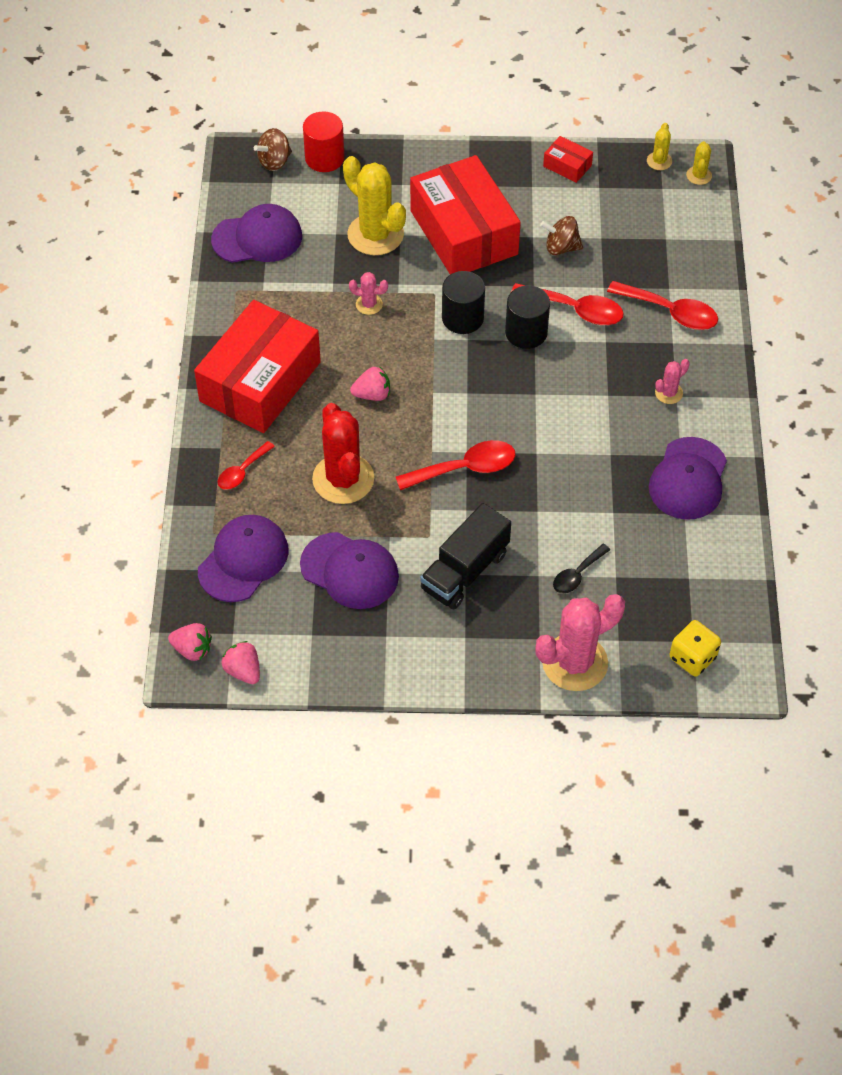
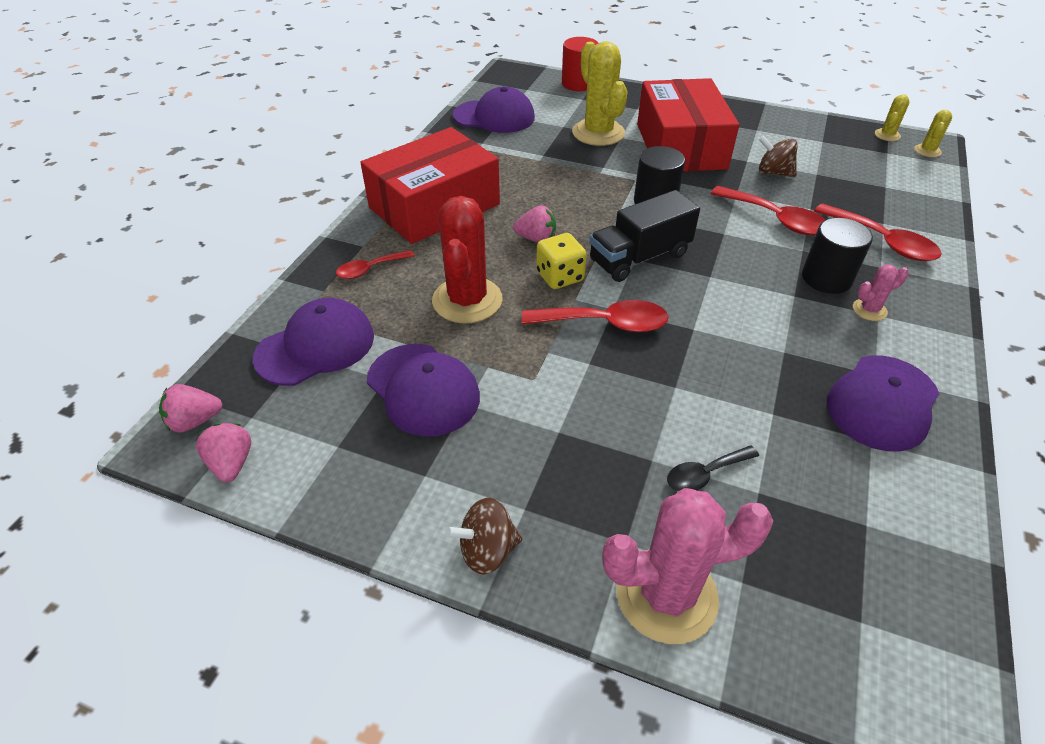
camera: 20 degrees right, 10 degrees down
(192, 649) = (195, 421): pink strawberry -> pink strawberry turned 120 degrees clockwise
(274, 161) = (536, 79): brown spinning top -> brown spinning top (487, 550)
(369, 304) = (568, 175): pink cactus -> none
(465, 571) = (559, 428): black truck -> black truck (639, 257)
(526, 332) = (717, 225): black cylinder -> black cylinder (826, 278)
(567, 166) = (795, 123): red box -> none
(692, 658) = (857, 649): yellow dice -> yellow dice (560, 277)

